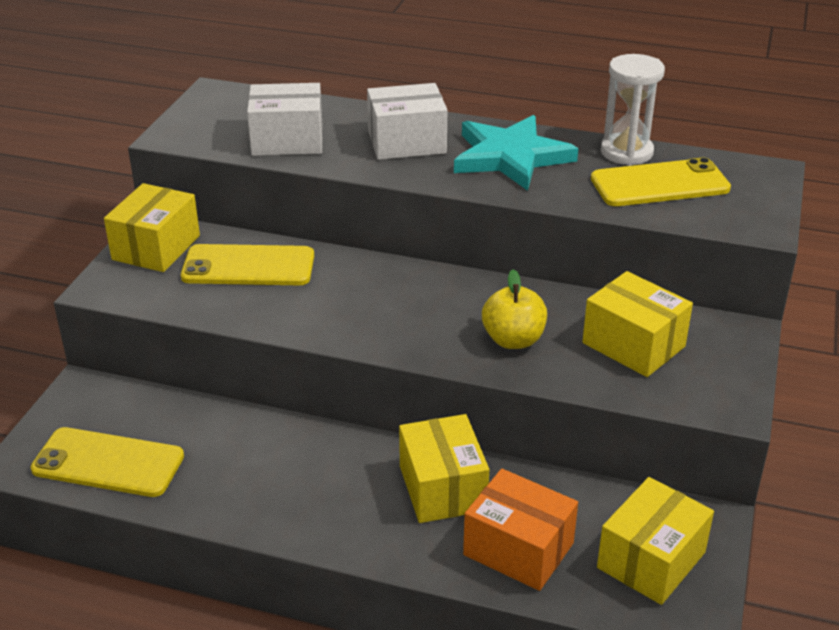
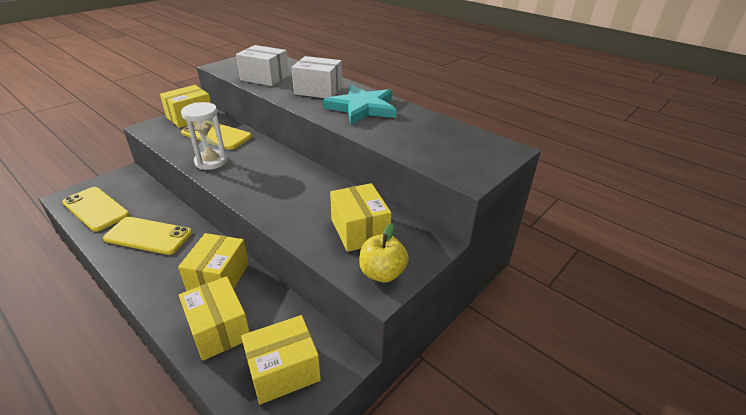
camera: 25 degrees right, 0 degrees up
(513, 340) = (296, 206): yellow apple -> yellow apple (382, 273)
(518, 549) = (219, 329): orange box -> yellow box
(626, 152) = (430, 120): white hourglass -> white hourglass (211, 162)
(659, 184) = (430, 139): yellow phone -> yellow phone (148, 236)

